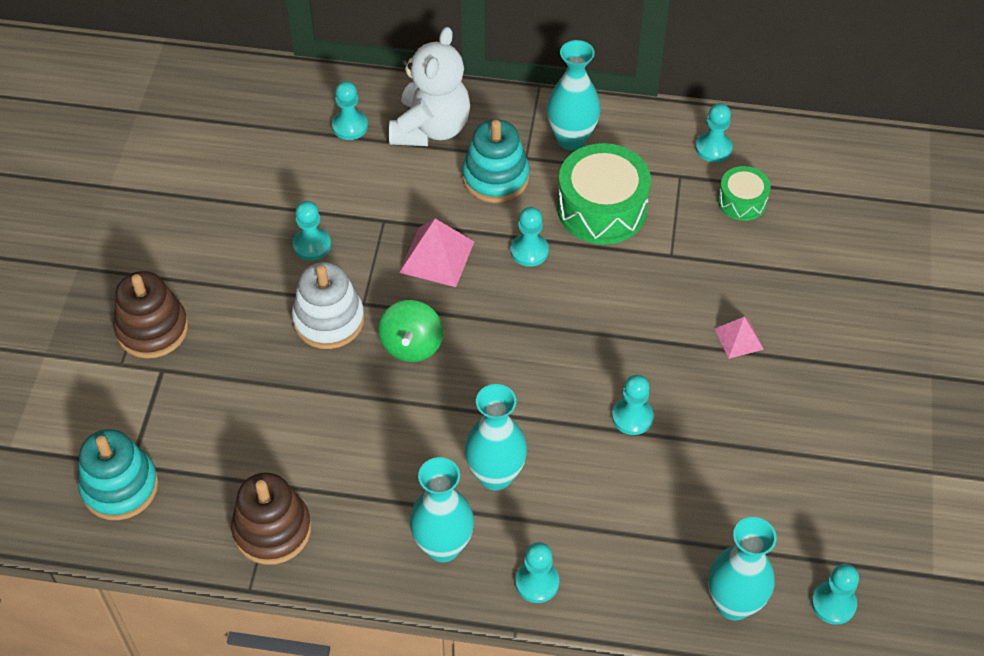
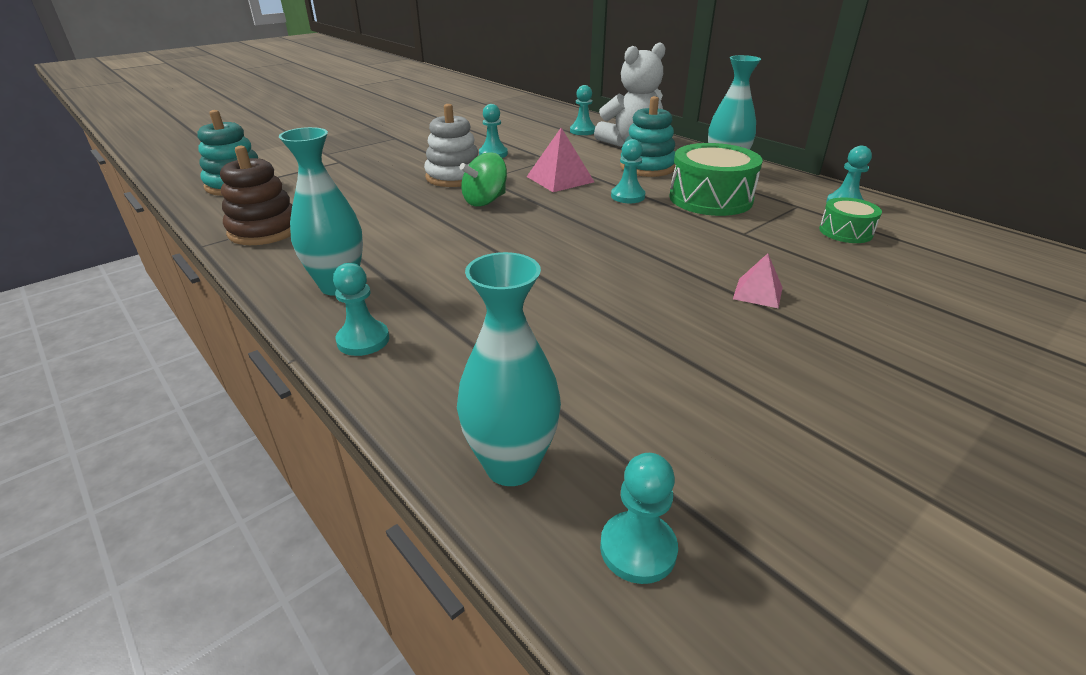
camera: 40 degrees right, 20 degrees down
(152, 329) = (362, 150): brown stacking toy -> none
(495, 475) = (437, 272): turquoise vase -> none
(632, 417) = (593, 292): turquoise pawn -> none

